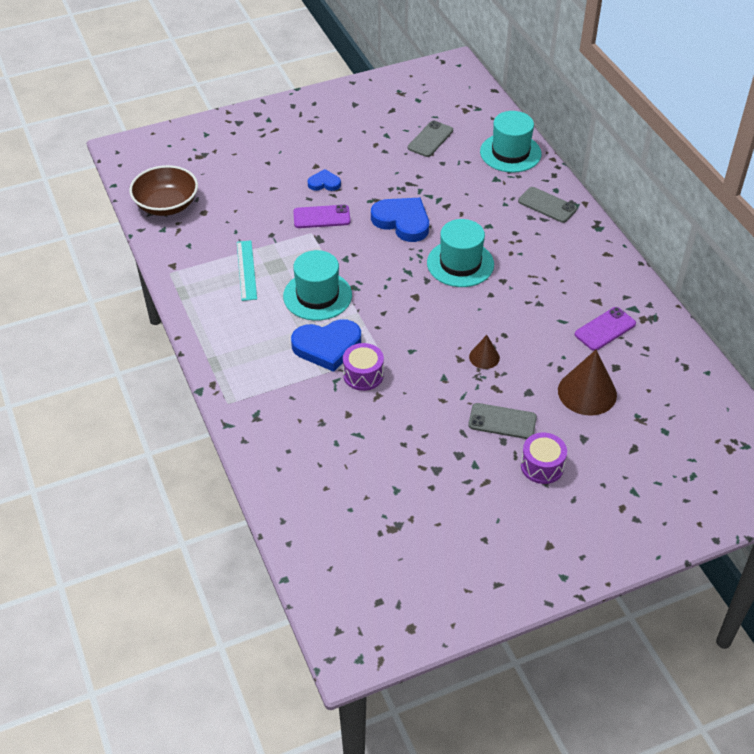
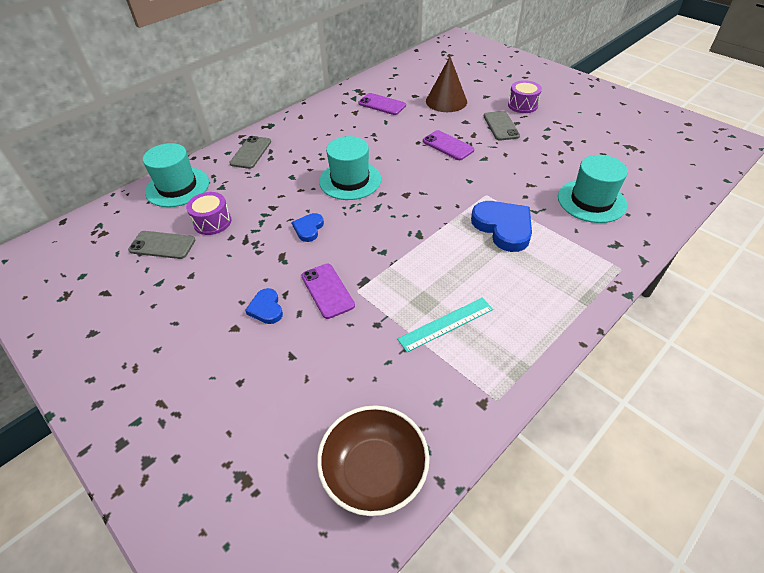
camera: 110 degrees left, 0 degrees up
(317, 296) = (446, 254): turquoise hat -> turquoise hat (591, 201)
(363, 375) = (516, 198): purple drum -> purple drum (212, 222)
(402, 221) = (308, 229): blue heart -> blue heart, size x0.54
(484, 357) = (448, 145): brown cone -> purple phone

